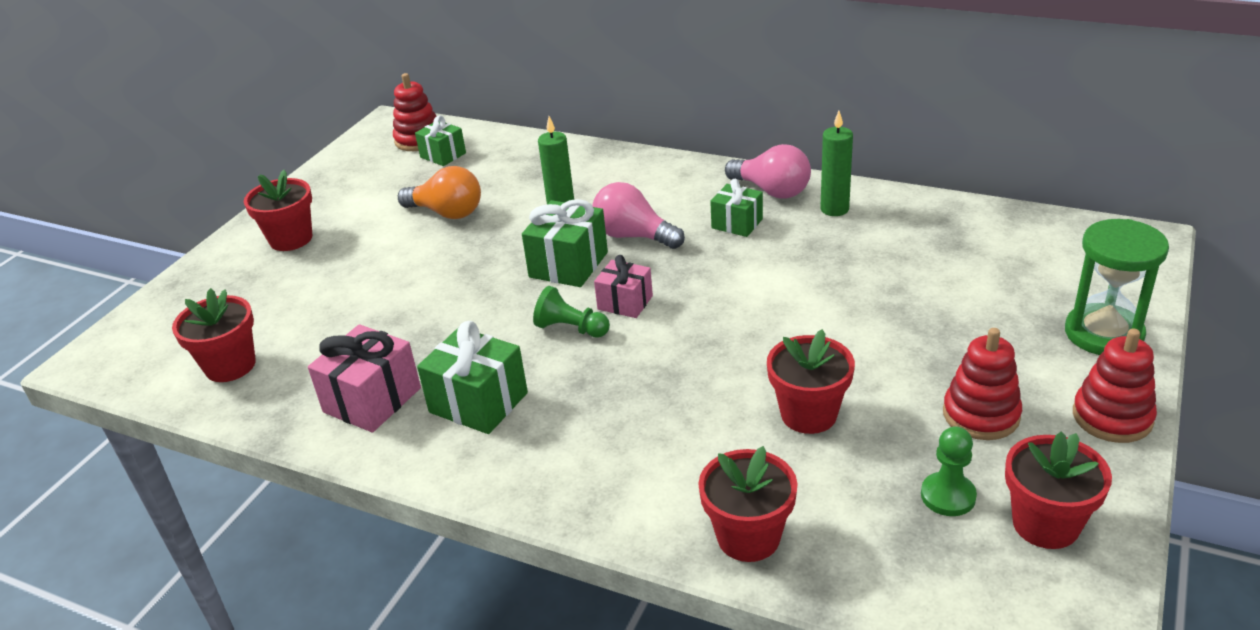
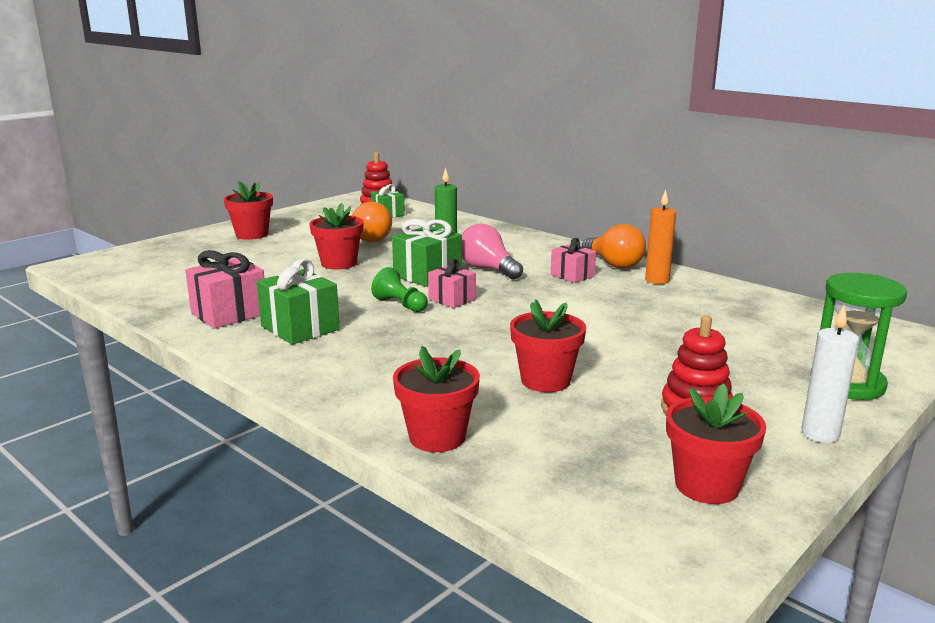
camera: 15 degrees right, 15 degrees down
(230, 366) = (155, 282): red flower pot -> red flower pot (339, 263)
(737, 224) = (572, 275): green gift -> pink gift
(772, 191) = (614, 264): pink light bulb -> orange light bulb
(834, 209) = (657, 280): green candle -> orange candle
(948, 496) = (628, 450): green pawn -> none
(1112, 417) = (820, 434): red stacking toy -> white candle

